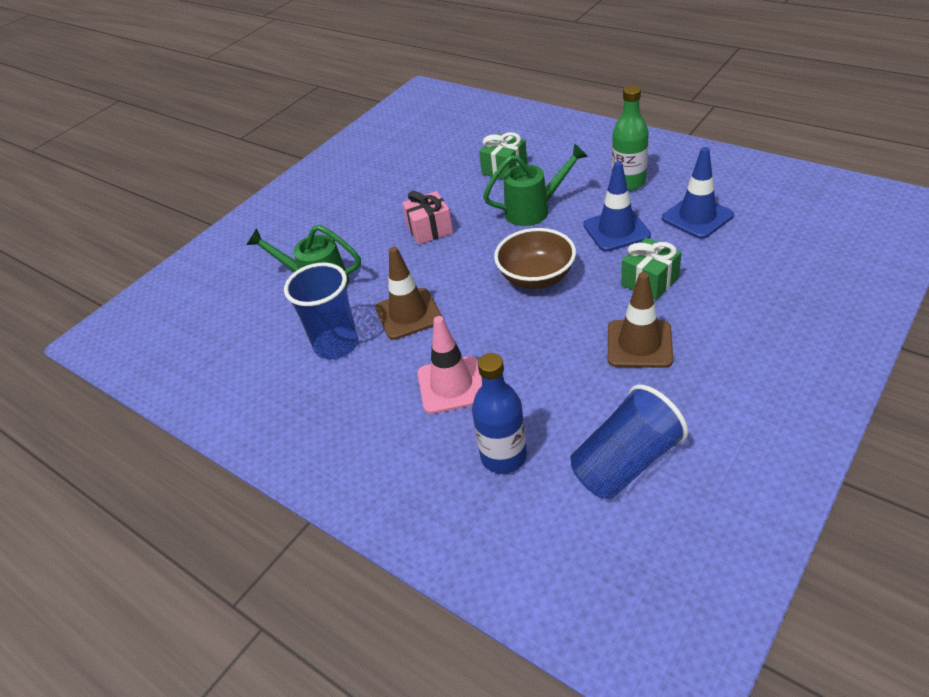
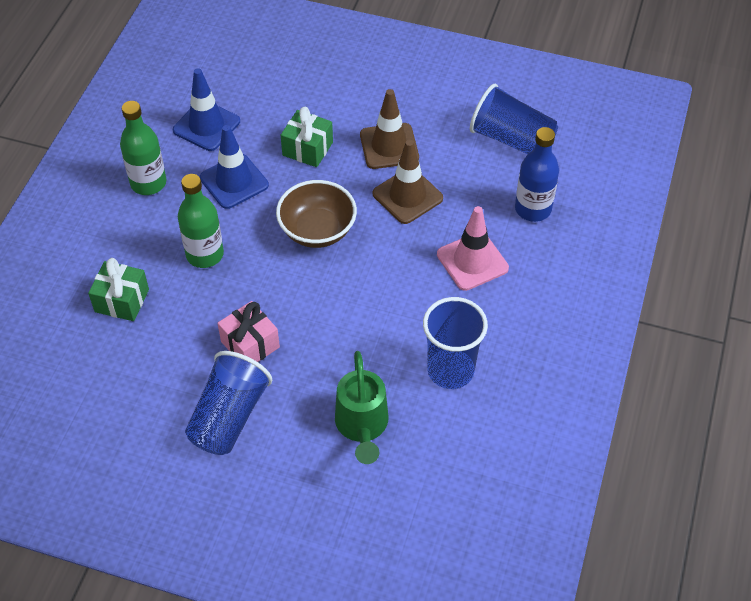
camera: 115 degrees left, 10 degrees up
(371, 215) = (229, 417): none -> blue cup
(408, 314) = (392, 322): brown traffic cone -> brown traffic cone (407, 196)
(534, 210) = (205, 254): green watering can -> green bottle

